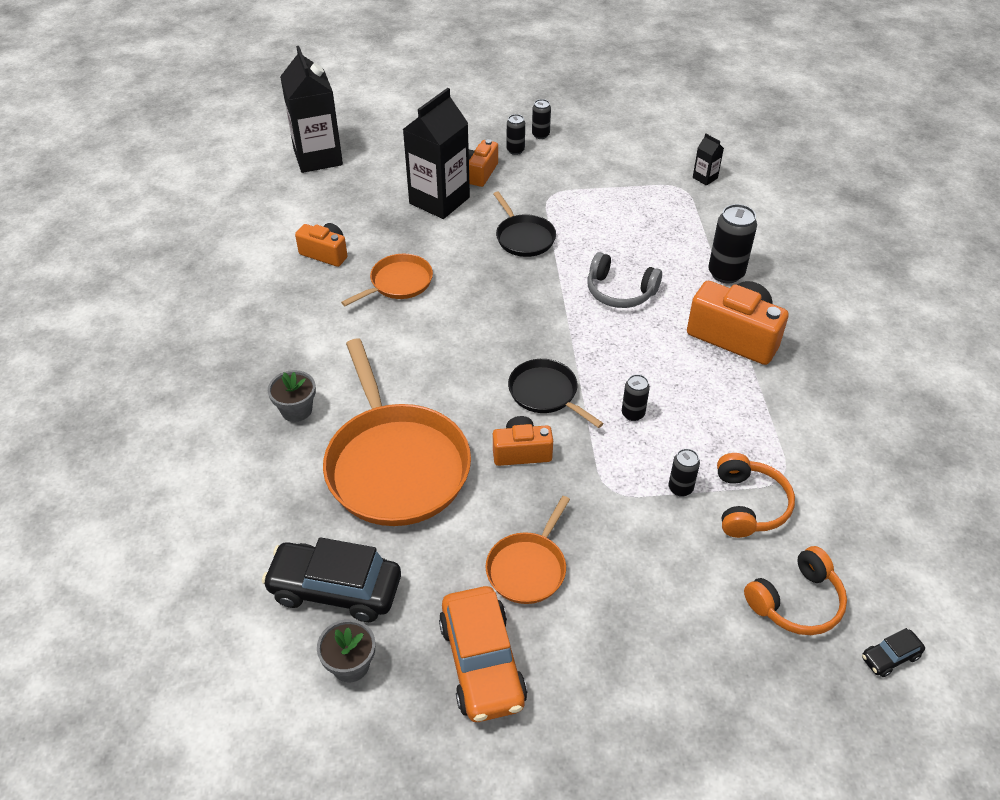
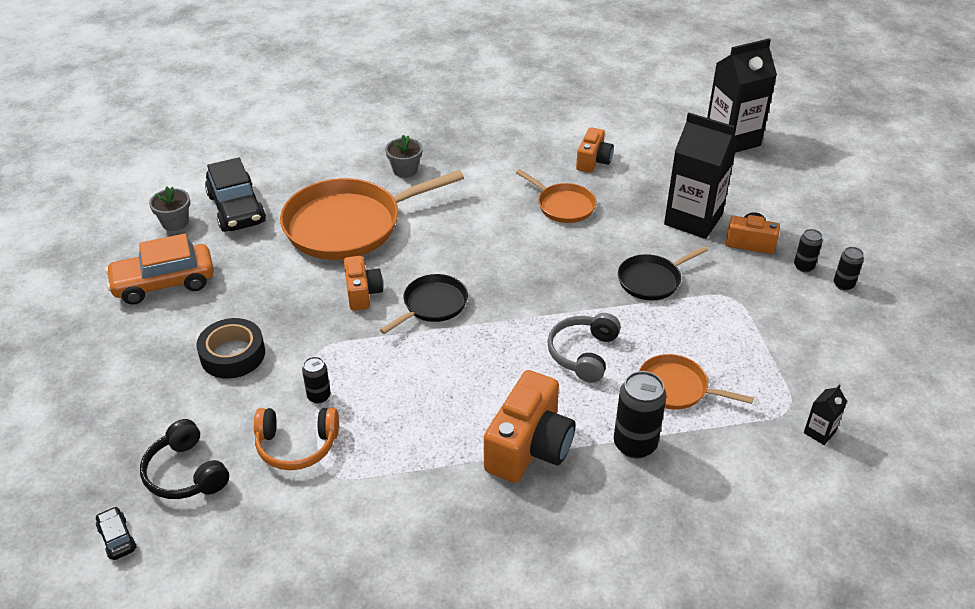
camera: 85 degrees right, 5 degrees down
(335, 589) = (236, 209): black car -> black car turned 150 degrees clockwise
(528, 568) = (243, 302): orange pan -> orange pan (676, 388)
(618, 572) = (232, 354): none -> black tape
(633, 414) = (410, 364): black can -> none
(796, 602) = (185, 473): orange headphones -> black headphones

